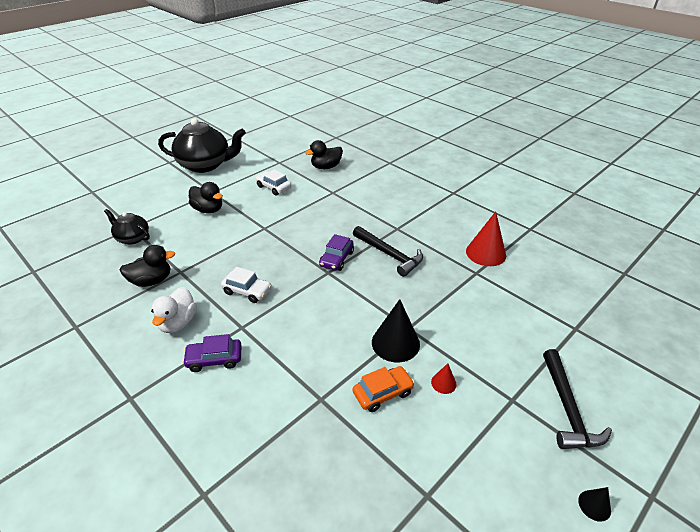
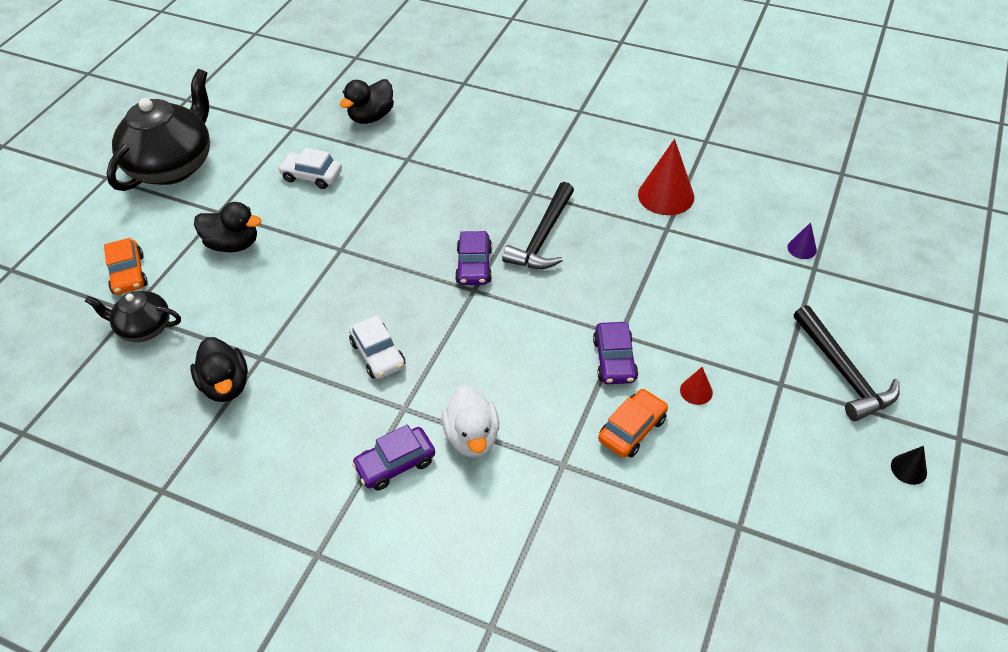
camera: 20 degrees left, 10 degrees up
(145, 209) = (128, 274): none -> orange car
(151, 281) = (226, 385): black duck -> black duck turned 105 degrees clockwise
(178, 323) = (310, 433): white duck -> white duck (472, 437)
(205, 165) = (173, 166): black teapot -> black teapot turned 45 degrees counterclockwise
(247, 291) = (378, 354): white car -> white car turned 60 degrees clockwise
(389, 255) = (542, 237): black hammer -> black hammer turned 90 degrees clockwise
(395, 343) = (614, 360): black cone -> purple car
(571, 312) = (802, 248): none -> purple cone

